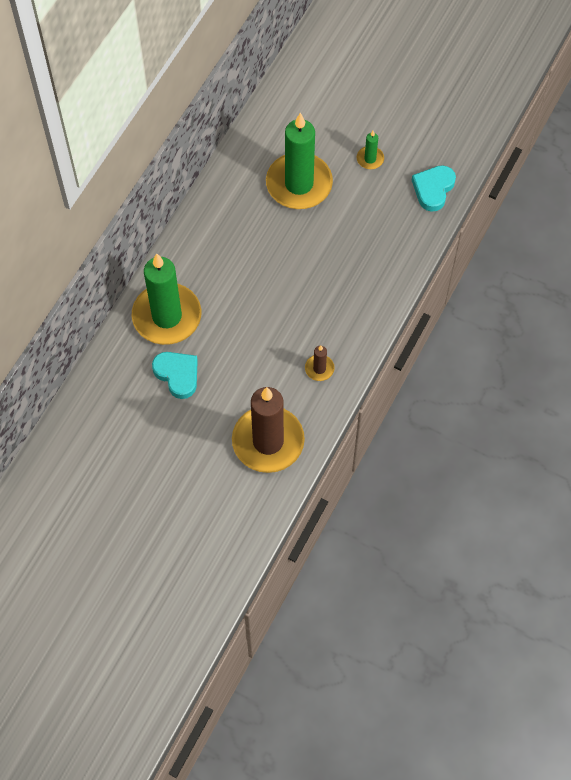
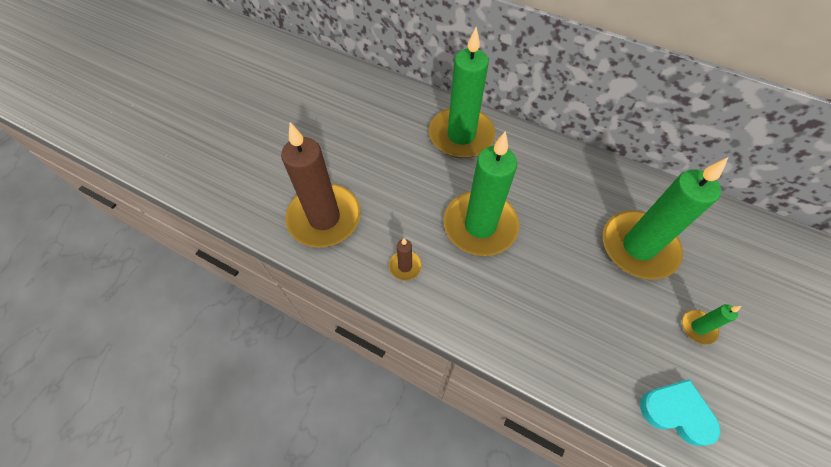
camera: 90 degrees right, 5 degrees down
(177, 375) = (400, 145): turquoise heart -> none
(277, 305) = (480, 226): none -> green candle

